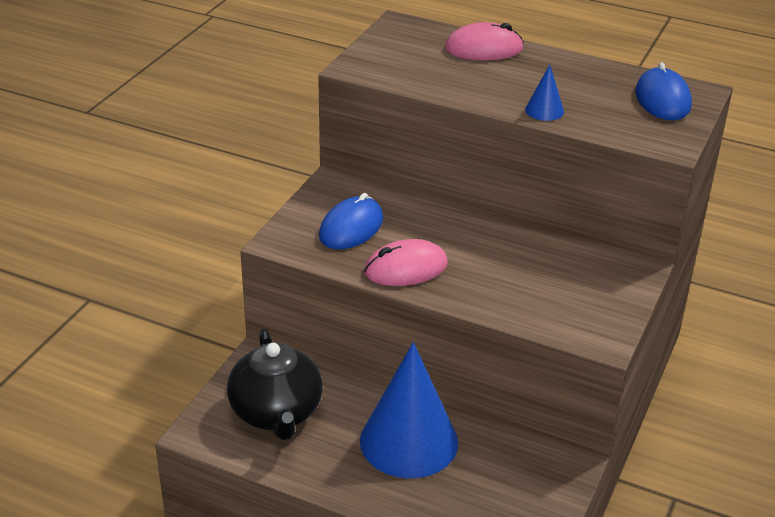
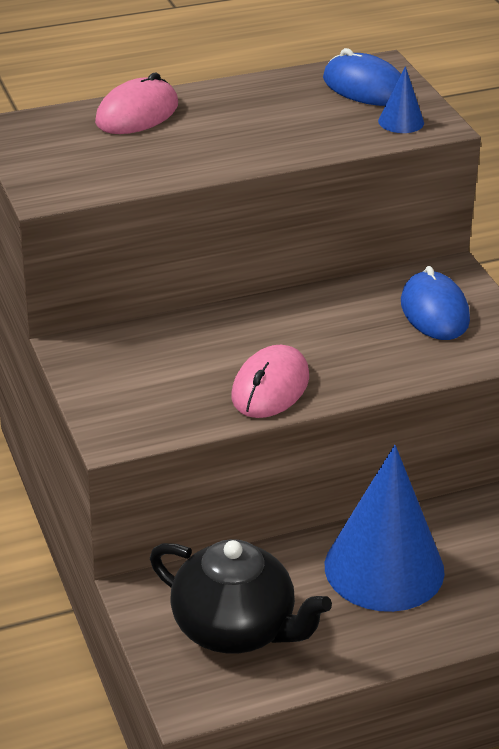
camera: 45 degrees left, 0 degrees up
(351, 228) = (161, 380): blue mouse -> blue mouse (434, 311)
(544, 110) = (289, 147): blue cone -> blue cone (401, 121)

